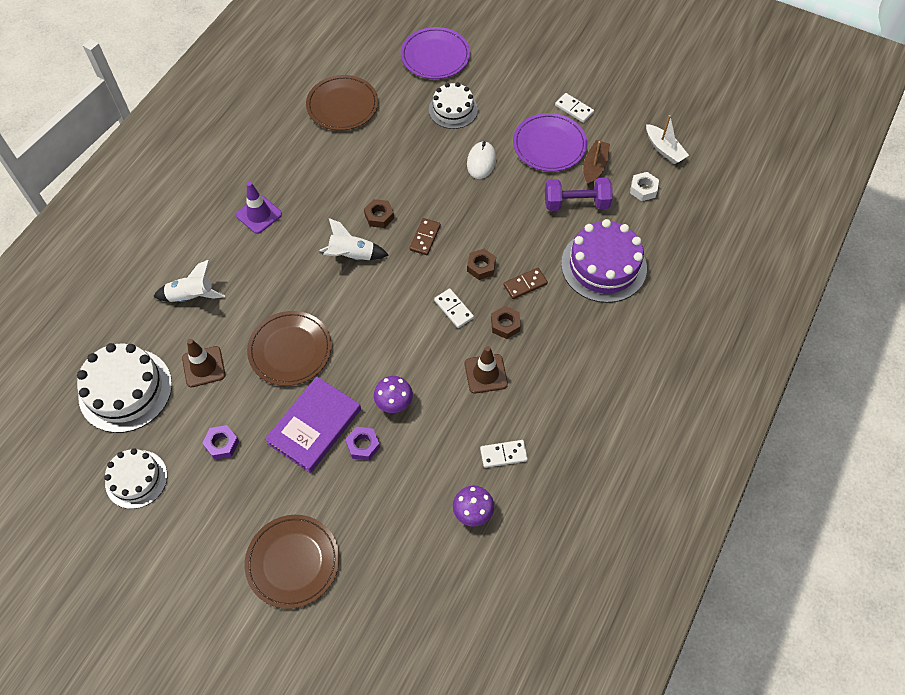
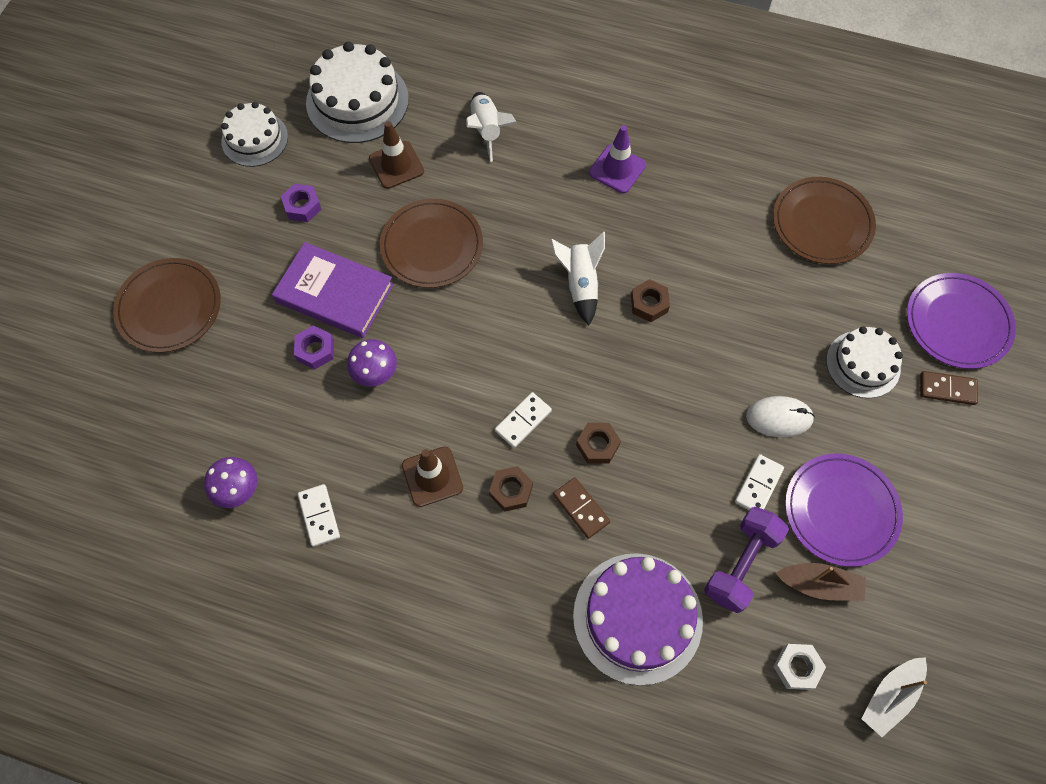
camera: 80 degrees right, 5 degrees up
(425, 238) = (628, 366): brown domino -> brown domino (947, 389)
(574, 109) = (925, 540): white domino -> white domino (758, 485)
(576, 203) = (741, 564): purple dumbbell -> purple dumbbell turned 45 degrees clockwise

